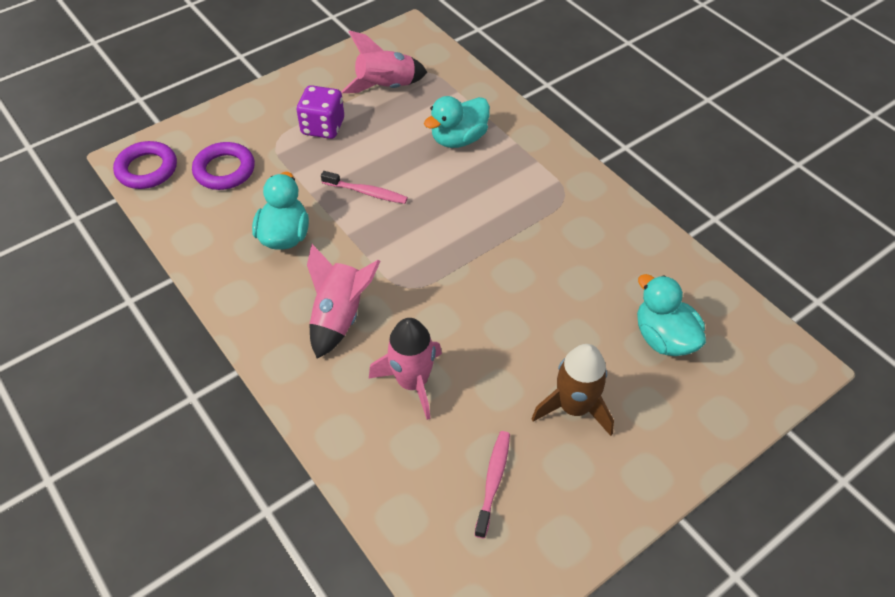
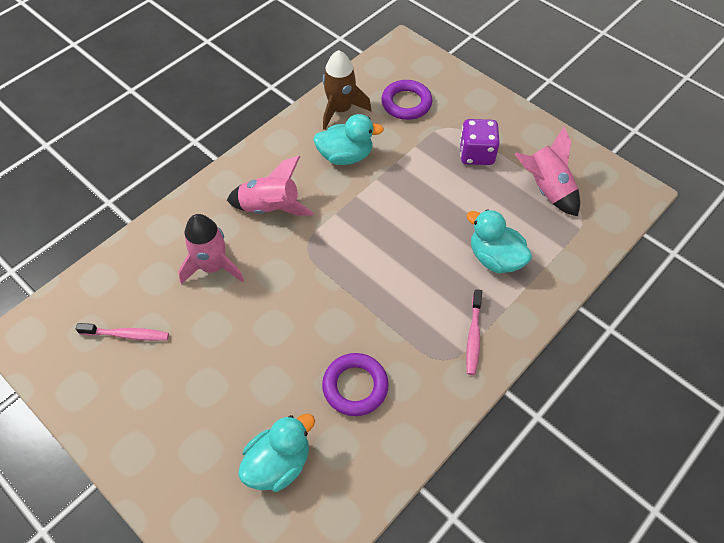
camera: 80 degrees right, 5 degrees up
(147, 169) = (394, 59): purple ring -> purple ring (355, 386)
(367, 192) = (406, 200): pink toothbrush -> pink toothbrush (473, 336)
(574, 407) = (197, 388): brown rocket -> brown rocket (341, 110)

